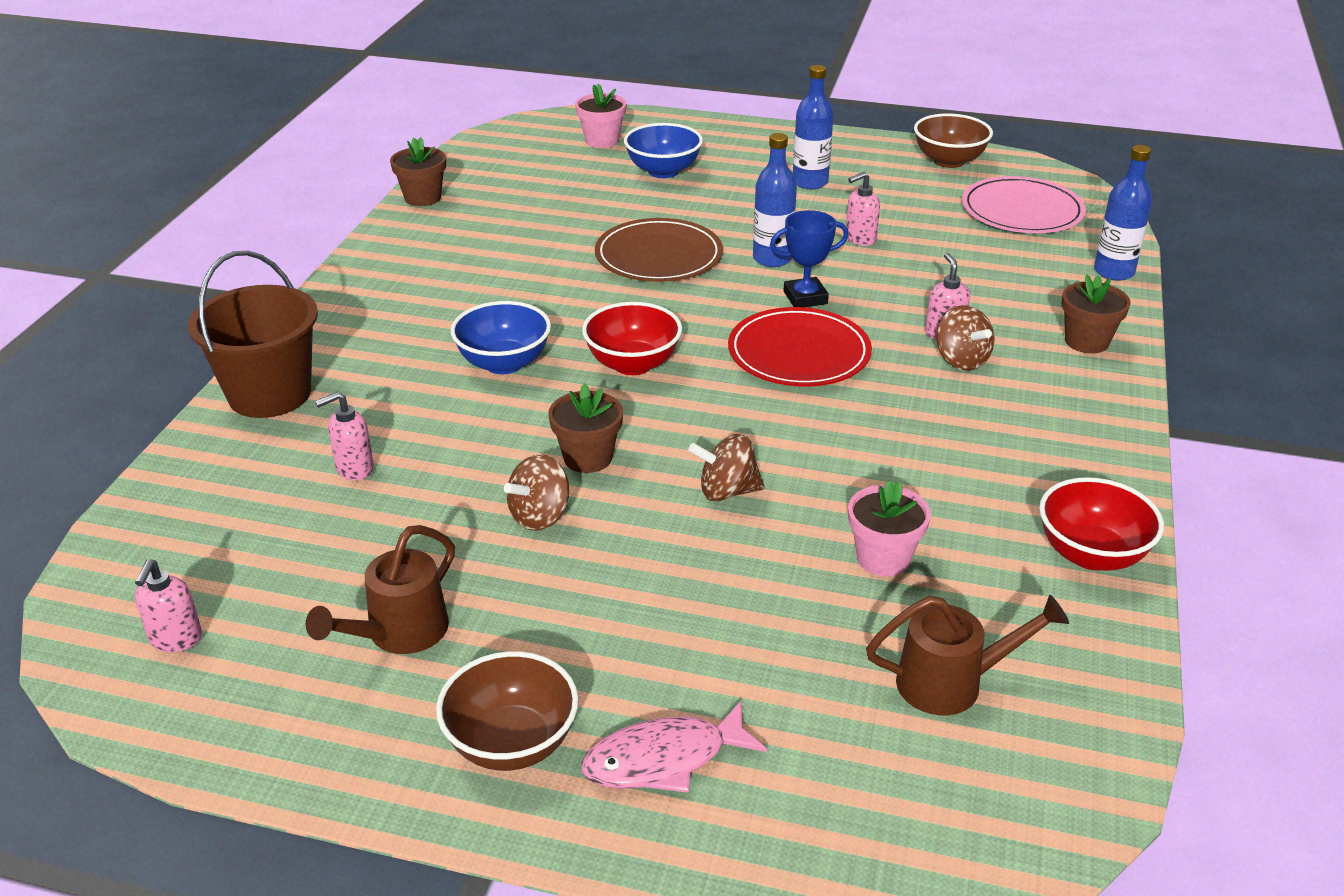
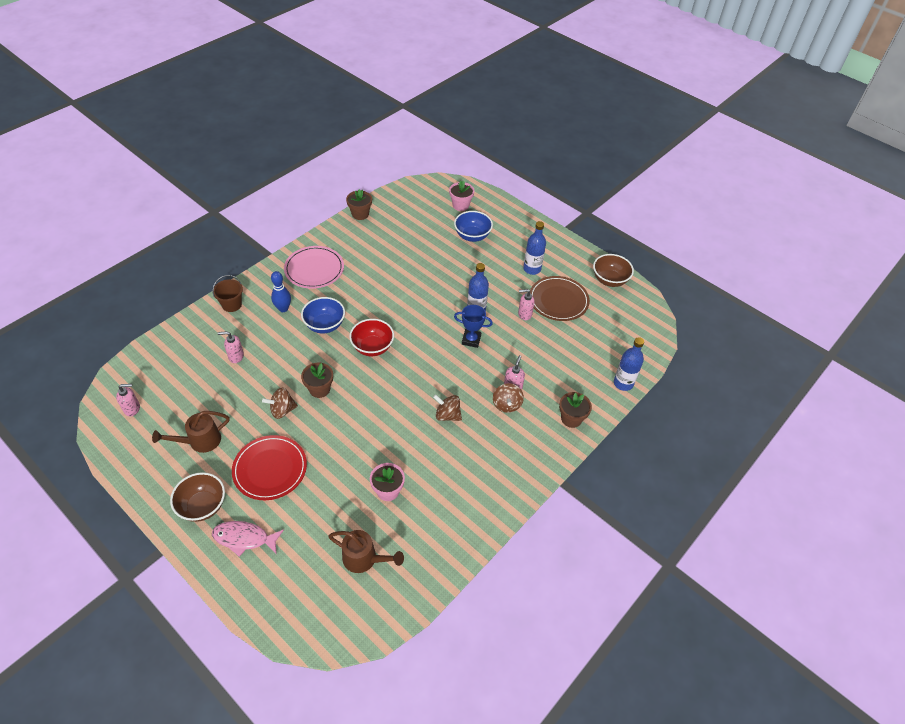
camera: 25 degrees right, 15 degrees up
(175, 639) = (132, 408): pink soap dispenser -> pink soap dispenser turned 135 degrees counterclockwise
(269, 394) = (232, 304): brown bucket -> brown bucket, size x0.57
(392, 366) = (283, 309): none -> blue bowling pin
(658, 256) = (429, 289): brown plate -> brown plate (558, 300)
(727, 491) = (357, 430): brown spinning top -> brown spinning top (447, 415)
(799, 353) = (442, 370): red plate -> red plate (270, 469)
(1022, 211) = (615, 327): pink plate -> pink plate (314, 269)
(1091, 554) = (468, 529): red bowl -> none

